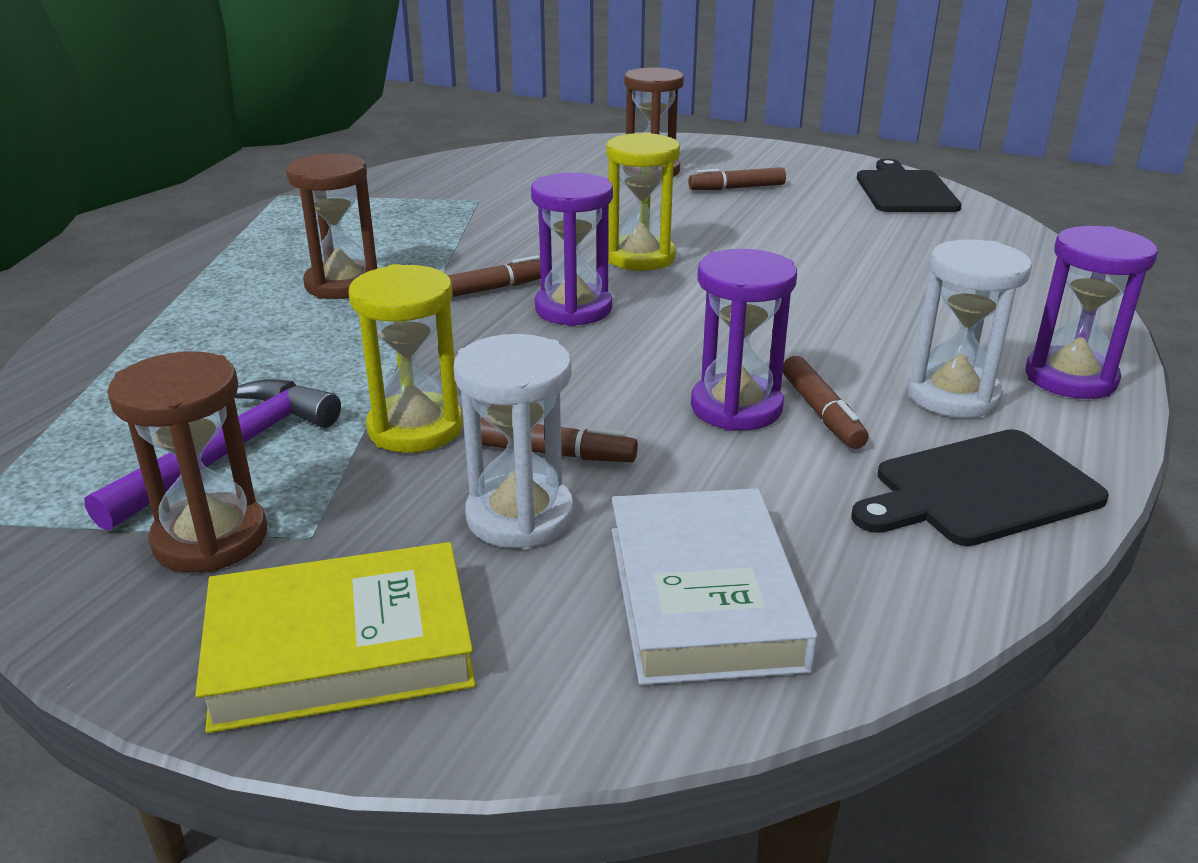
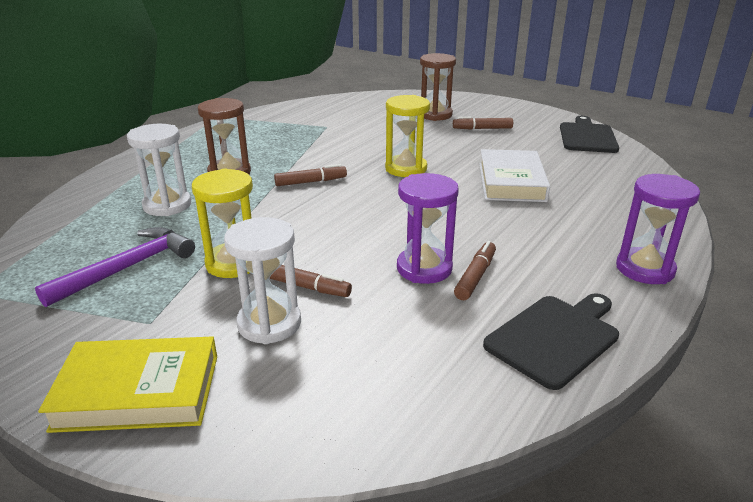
camera: 10 degrees right, 0 degrees up
(210, 539) = (96, 318): brown hourglass -> none
(573, 309) = (353, 198): purple hourglass -> none
(703, 596) = (355, 386): white book -> white book (511, 182)
(821, 412) = (475, 277): brown marker -> brown marker turned 150 degrees counterclockwise
(953, 396) = (562, 274): white hourglass -> white hourglass (167, 205)
(980, 490) = (555, 337): black cutting board -> black cutting board turned 150 degrees clockwise

